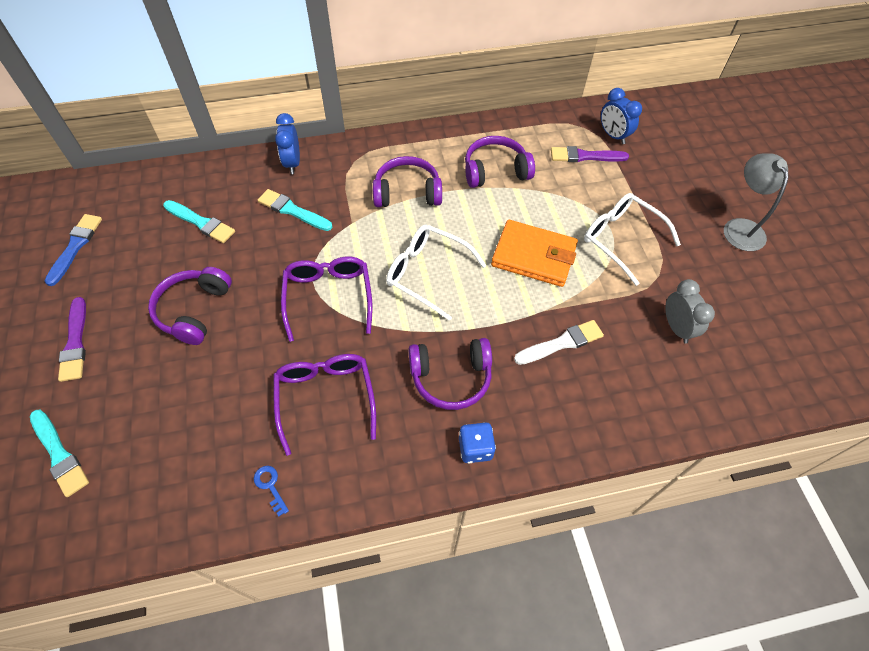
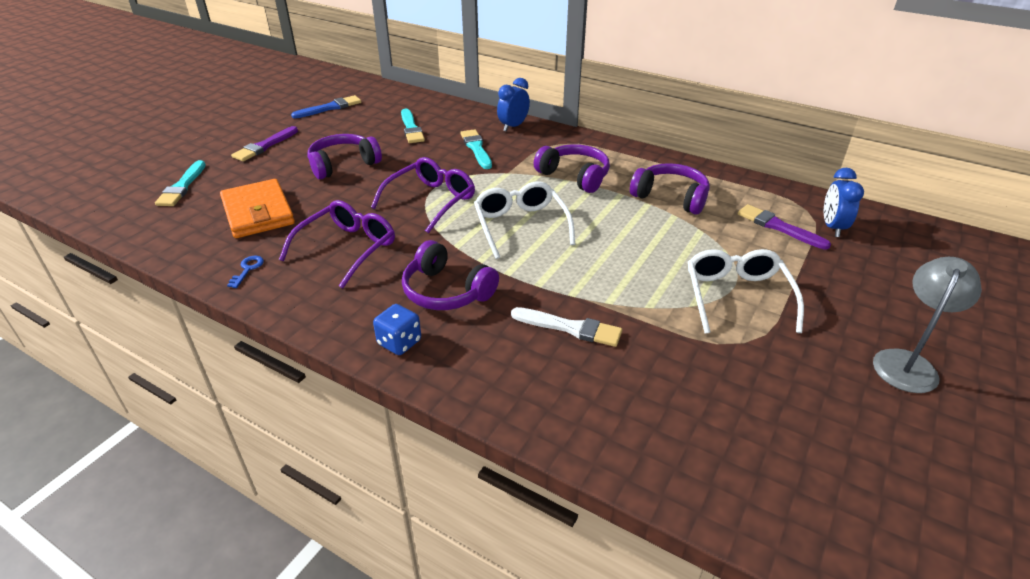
camera: 45 degrees right, 20 degrees down
(533, 256) = (628, 262): orange wallet -> orange wallet (258, 213)
(676, 328) = (708, 389): grey clock -> none

